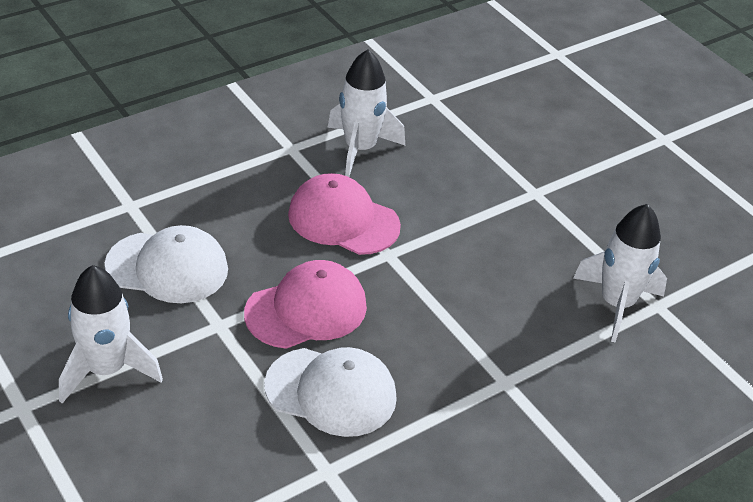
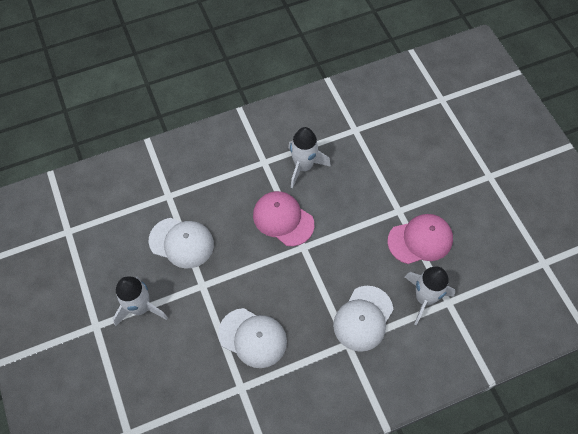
camera: 15 degrees right, 20 degrees up
(306, 309) = (250, 281): pink cap -> pink cap (420, 240)
(521, 342) = (363, 318): none -> white cap

